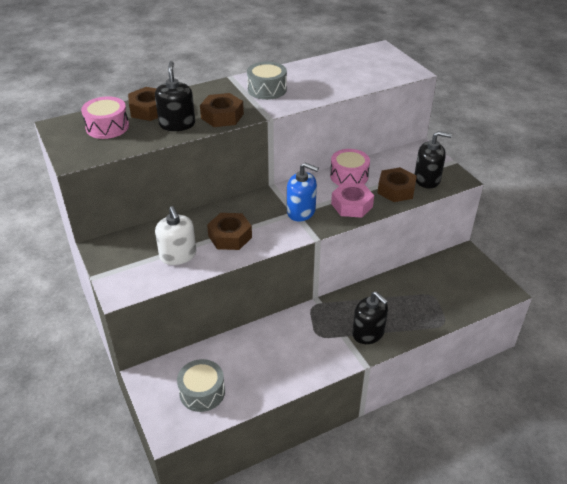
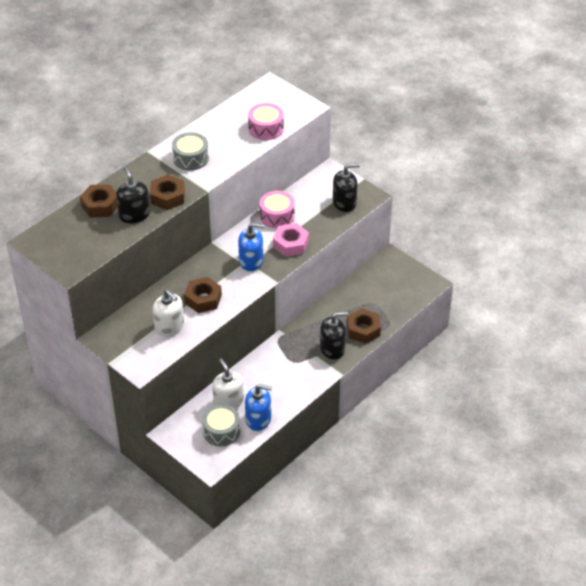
camera: 20 degrees left, 5 degrees up
(107, 127) = (76, 232): pink drum -> pink drum (266, 128)
(227, 360) = (228, 402): none -> white soap dispenser
(250, 391) = (258, 419): none -> blue soap dispenser
(368, 333) = (332, 349): black soap dispenser -> black soap dispenser turned 45 degrees counterclockwise
(396, 190) = (322, 220): brown nut -> brown nut (363, 330)

